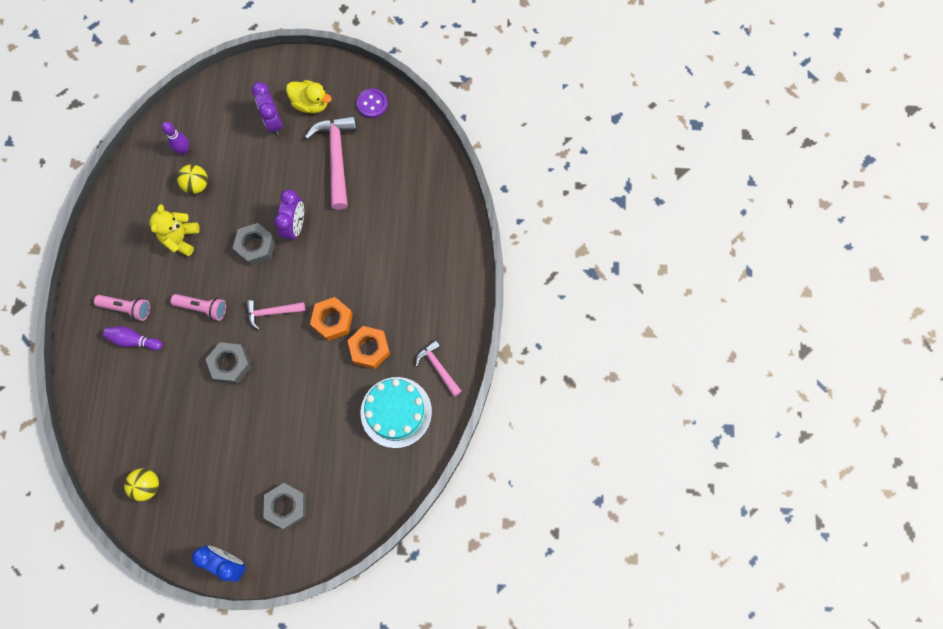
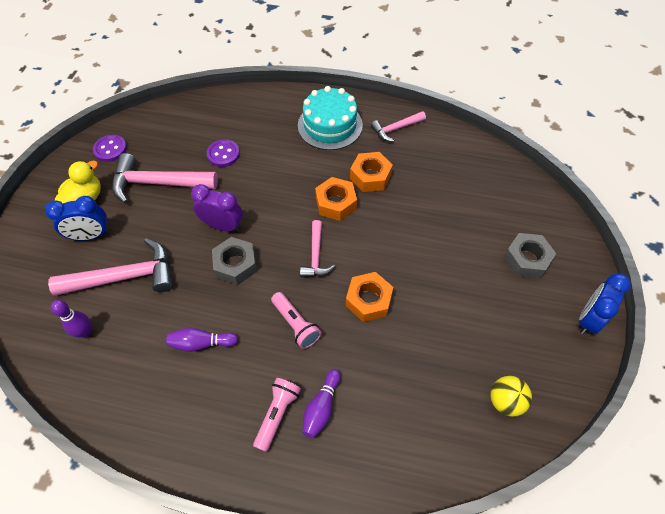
camera: 80 degrees left, 15 degrees down
(181, 238) = (201, 343): yellow teddy bear -> purple bowling pin
(197, 185) = (138, 321): yellow ball -> none
(203, 308) = (296, 324): pink flashlight -> pink flashlight turned 120 degrees clockwise
(231, 364) = (368, 300): grey nut -> orange nut
(236, 162) = (125, 277): none -> pink hammer
(273, 122) = (91, 235): purple clock -> blue clock
(379, 205) = (223, 154): none -> purple button
(396, 412) = (435, 163): turquoise cake -> turquoise cake (330, 125)

